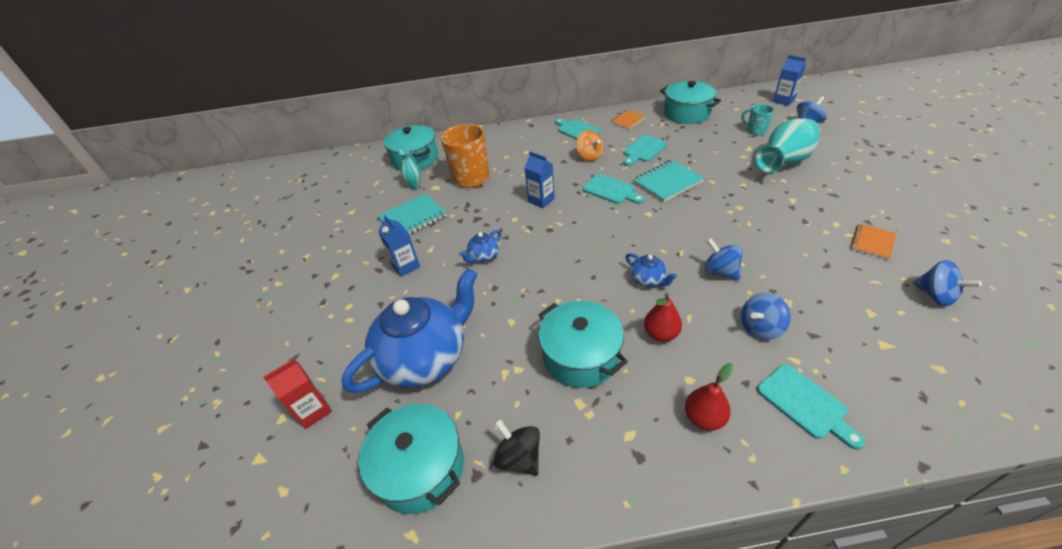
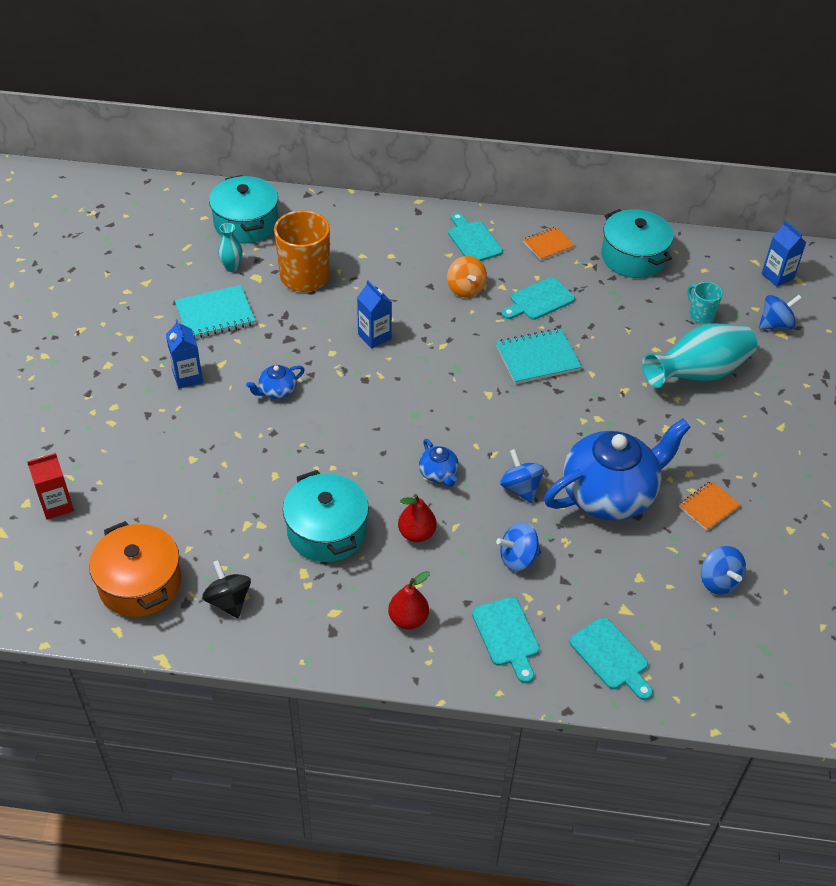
camera: 10 degrees right, 5 degrees up
(420, 468) = (140, 583): turquoise pot -> orange pot
(425, 358) = (176, 486): blue teapot -> blue teapot (609, 494)
(611, 190) = (464, 348): turquoise cutting board -> turquoise cutting board (611, 657)

